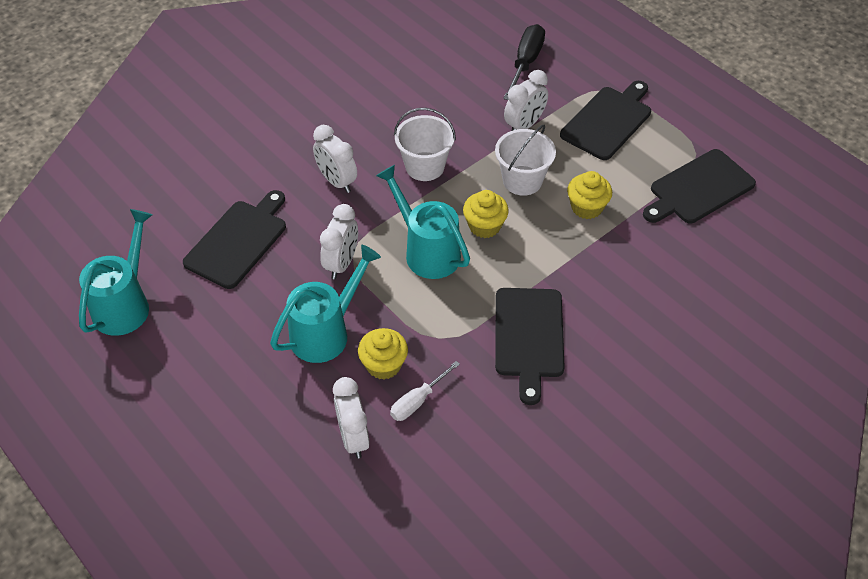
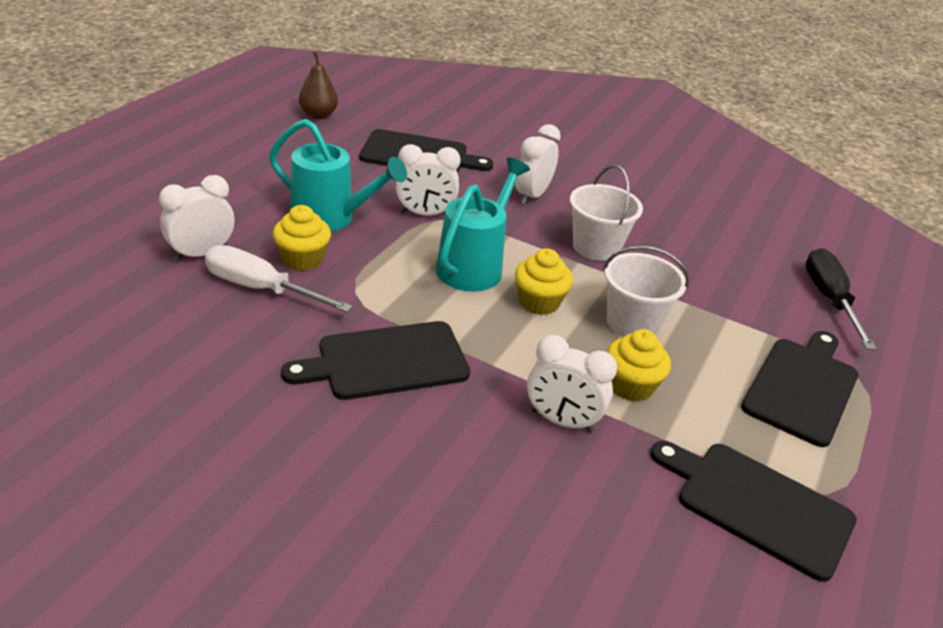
camera: 65 degrees right, 15 degrees down
(125, 304) = (318, 115): turquoise watering can -> brown pear
(418, 401) = (261, 289): white screwdriver -> white screwdriver, size x1.54
(524, 125) = (724, 312): white clock -> white clock (561, 421)
(525, 63) = (829, 299): black screwdriver -> black screwdriver turned 90 degrees counterclockwise
(608, 121) = (802, 387): black cutting board -> black cutting board turned 75 degrees counterclockwise

